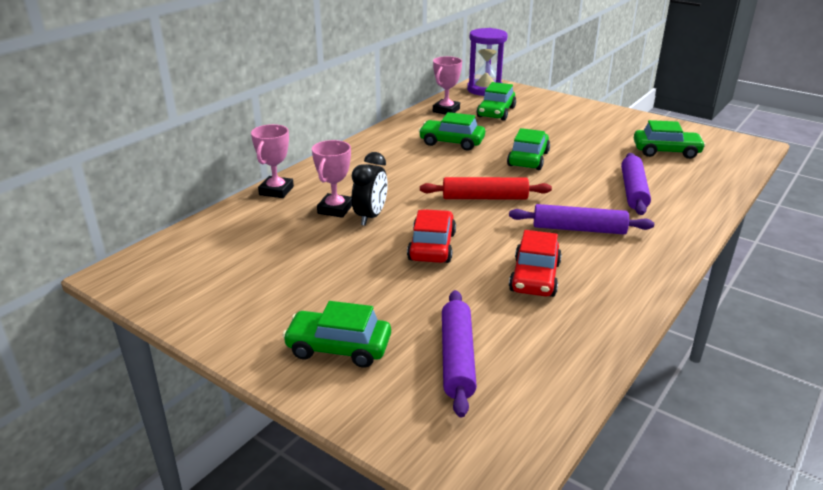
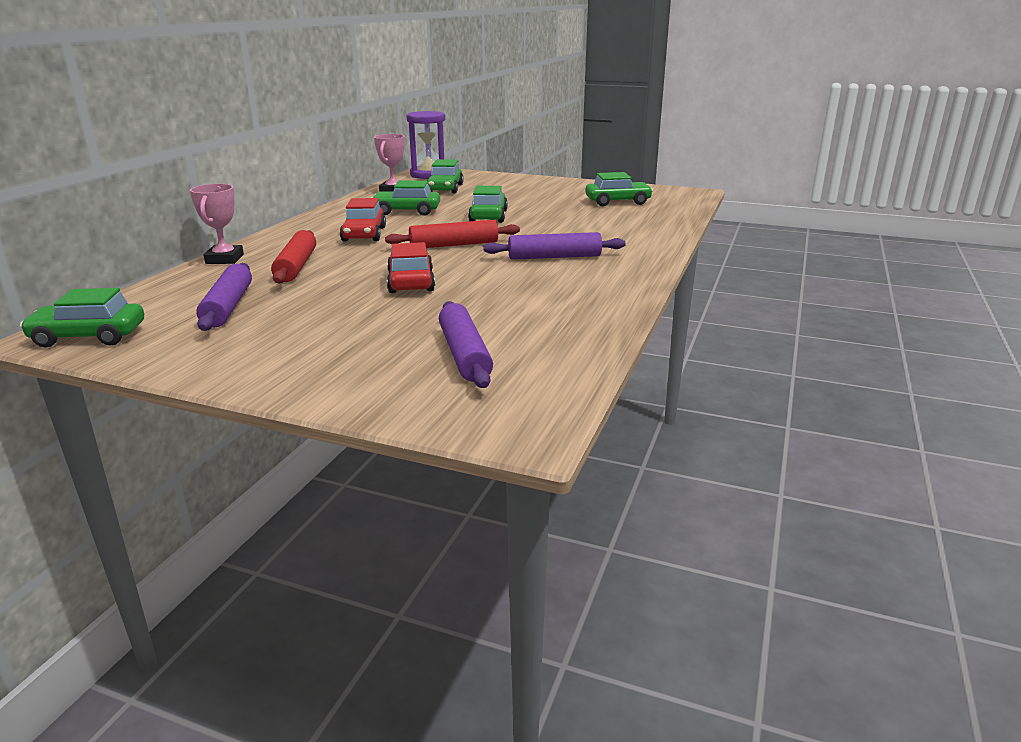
camera: 15 degrees left, 5 degrees down
(335, 209) = (296, 266): pink trophy -> red rolling pin
(338, 348) = (334, 362): green car -> green car (89, 336)
(370, 217) = (338, 268): black clock -> none
(535, 277) = (523, 292): red car -> red car (364, 234)
(633, 191) = (597, 229): purple rolling pin -> purple rolling pin (228, 307)

